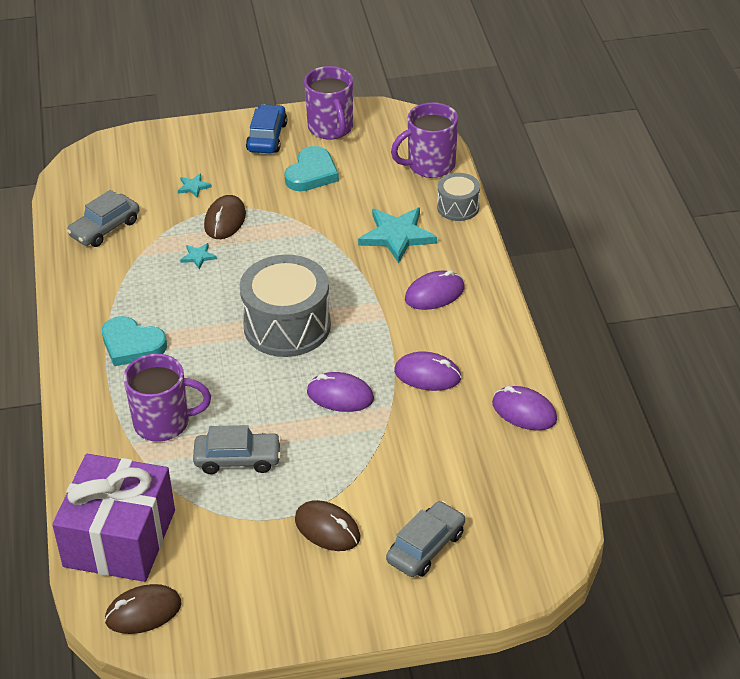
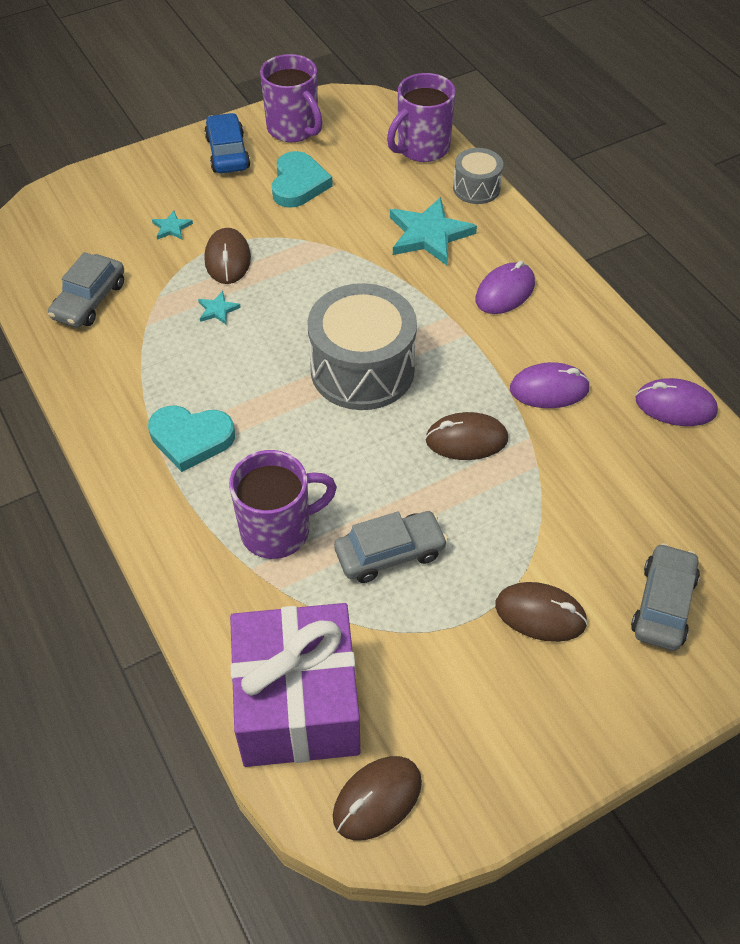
camera: 20 degrees left, 10 degrees up
(340, 395) = (466, 439): purple mouse -> brown mouse

